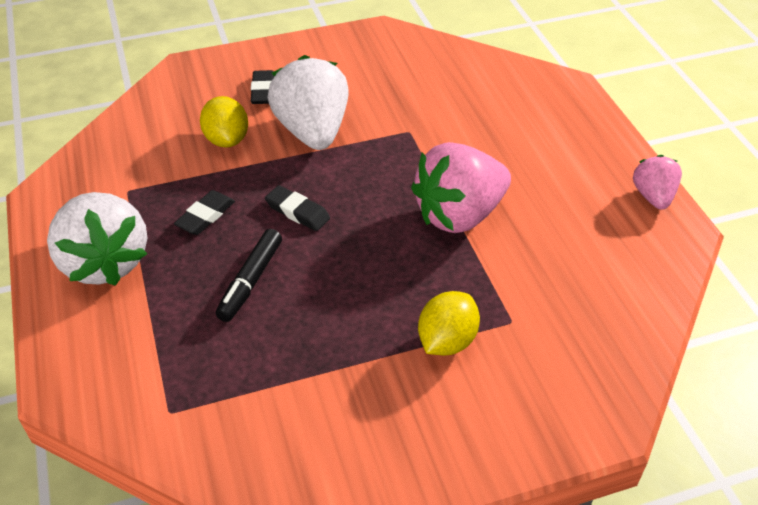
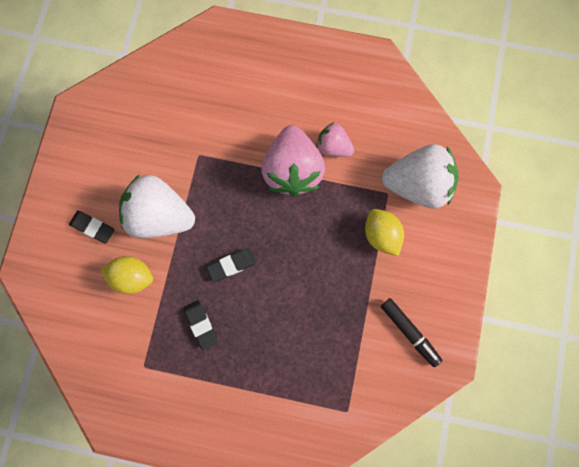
camera: 60 degrees left, 30 degrees up
(105, 262) = (206, 406): white strawberry -> white strawberry (418, 185)
(251, 281) = (274, 322): black marker -> black marker (409, 332)
(653, 196) = (343, 53): pink strawberry -> pink strawberry (333, 147)

